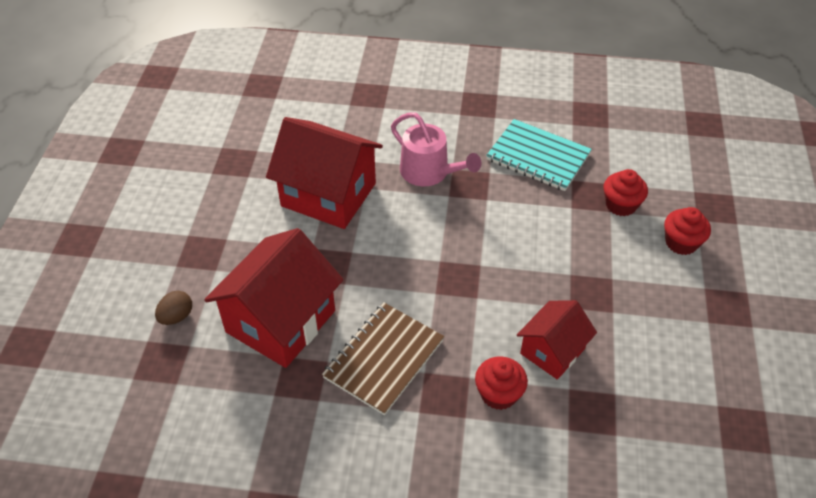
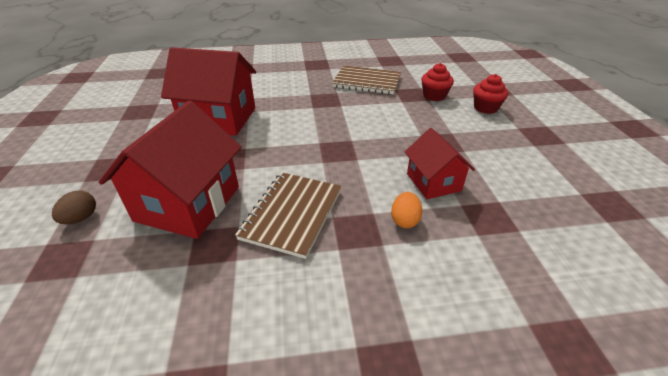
camera: 15 degrees left, 10 degrees down
(429, 172) = (294, 98): pink watering can -> none
(498, 394) = (404, 220): red cupcake -> orange egg
(538, 157) = (367, 82): turquoise notebook -> brown notebook
(552, 351) = (433, 182): red house -> red house turned 45 degrees counterclockwise

